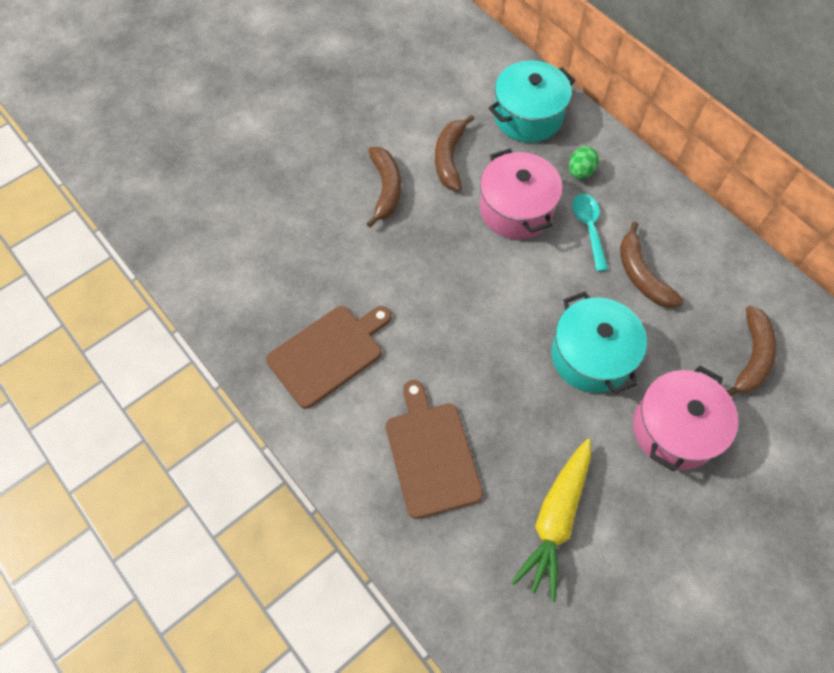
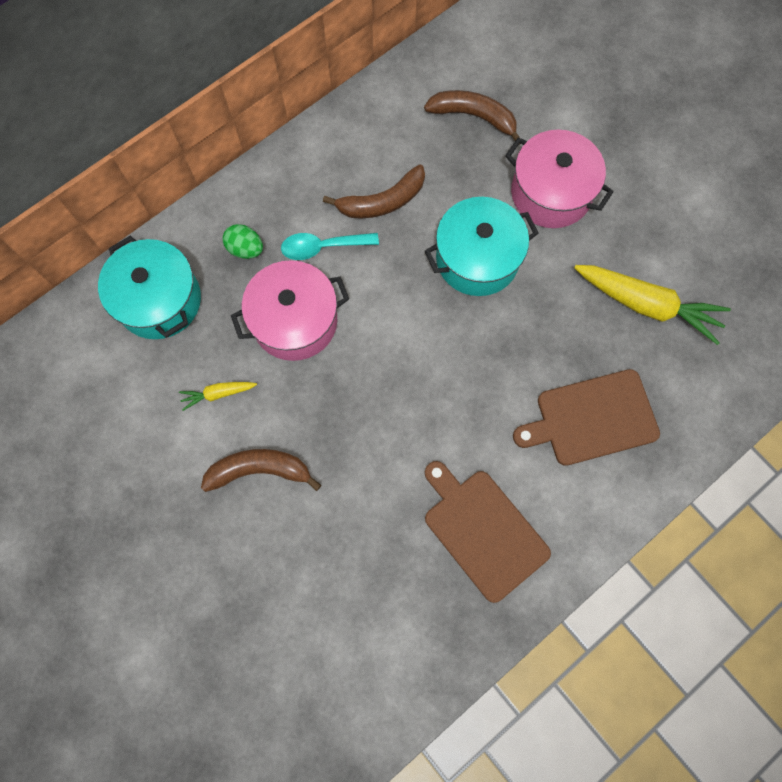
camera: 90 degrees left, 10 degrees up
(449, 158) = (218, 394): brown banana -> yellow carrot

